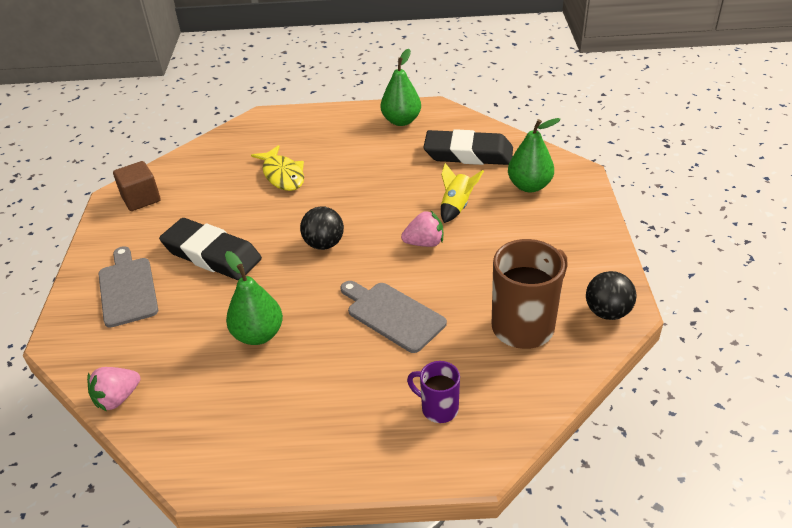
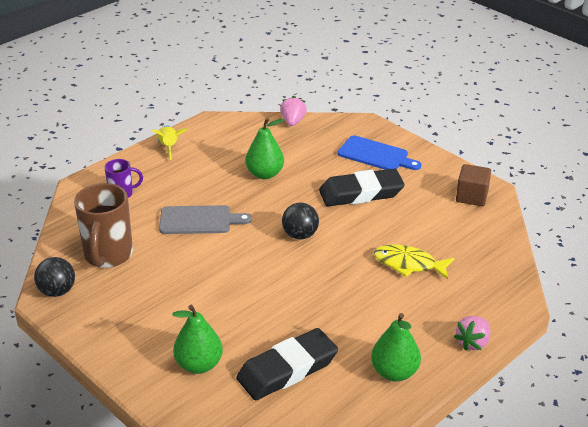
camera: 135 degrees right, 5 degrees down
(127, 289) = (376, 155): grey cutting board -> blue cutting board
(424, 243) = (231, 272): pink strawberry -> pink strawberry (473, 342)
(456, 206) = (240, 312): yellow rocket -> yellow rocket (169, 147)

